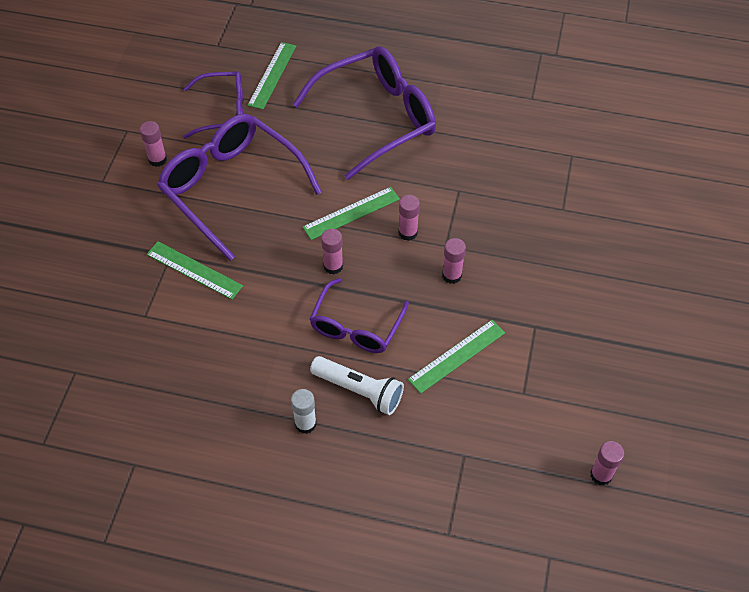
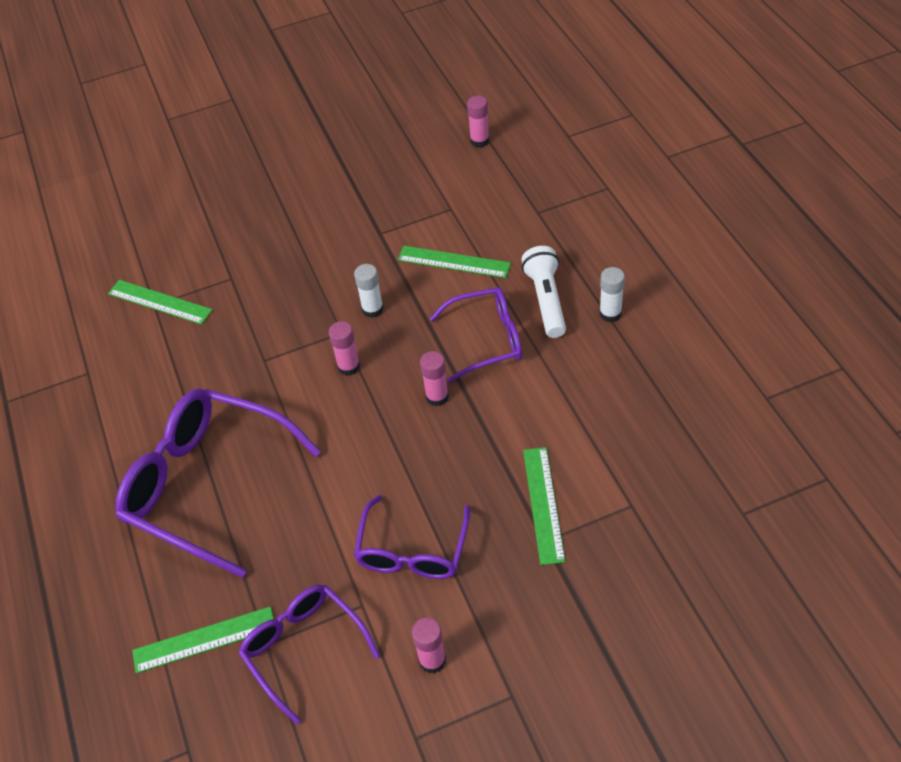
camera: 120 degrees left, 5 degrees down
(231, 188) = (412, 551): purple glasses -> purple glasses, size x0.60
(351, 213) = (360, 423): green ruler -> green ruler (160, 302)
(451, 275) = (372, 309): pink glue stick -> white glue stick

